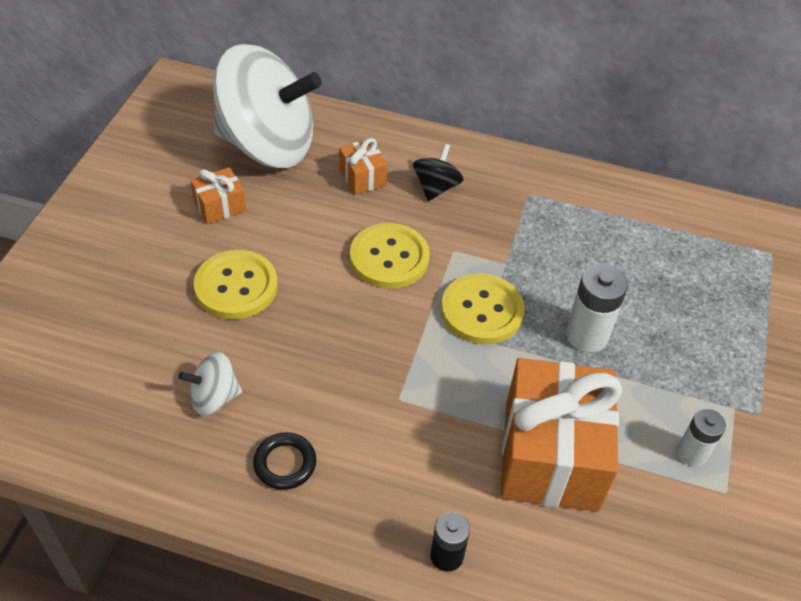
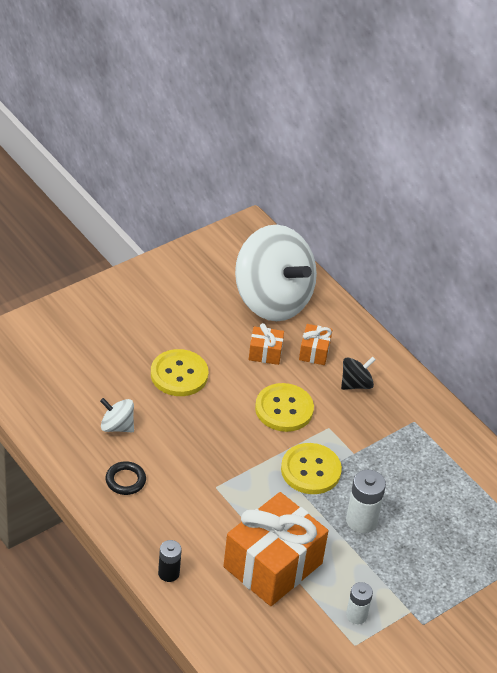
camera: 35 degrees right, 5 degrees down
(220, 206) = (210, 322): orange gift -> orange gift (265, 353)

